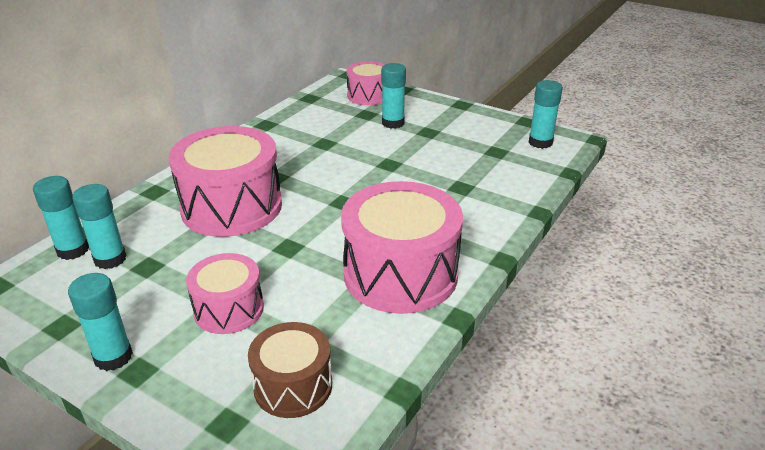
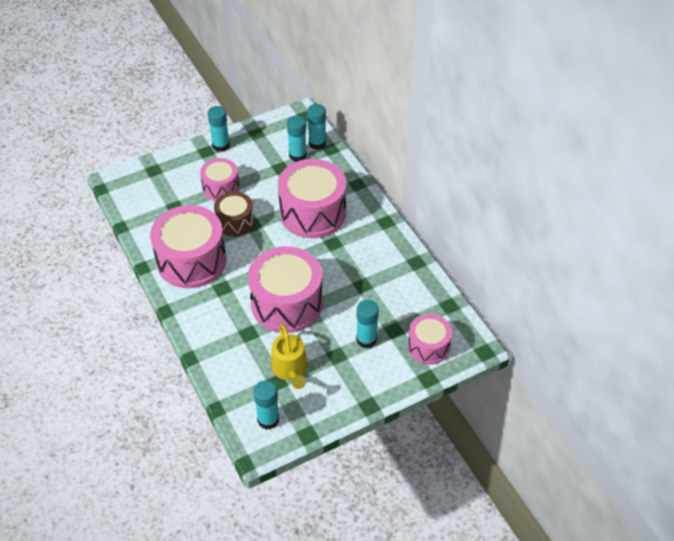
camera: 120 degrees right, 15 degrees up
(293, 386) = (154, 194): brown drum -> brown drum (235, 222)
(395, 177) = (287, 303): none -> pink drum
(473, 149) = (290, 369): none -> yellow watering can

